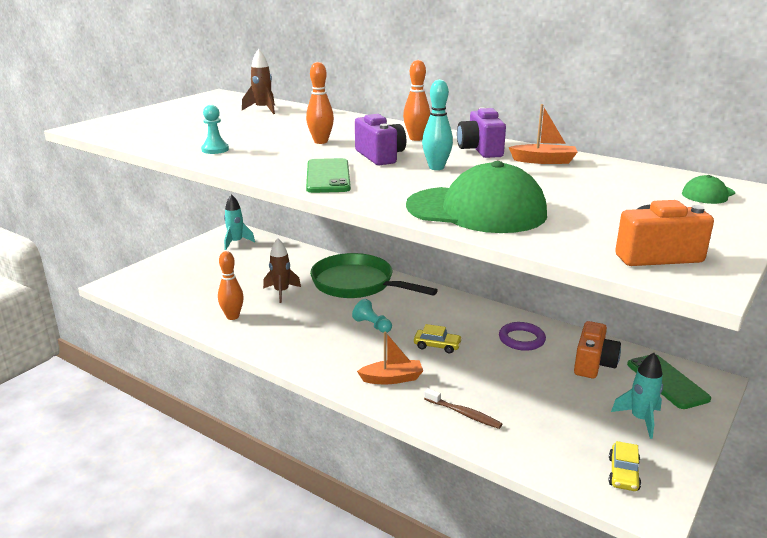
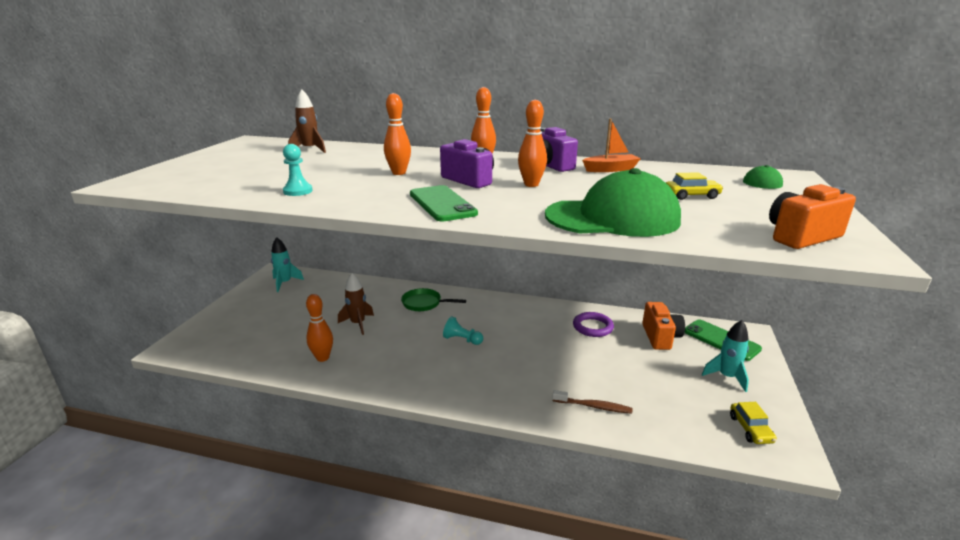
camera: 20 degrees left, 0 degrees up
(357, 284) = (424, 303): green pan -> green pan, size x0.52
(392, 378) = (511, 387): orange boat -> none
(436, 168) = (531, 184): turquoise bowling pin -> orange bowling pin
(437, 346) = (529, 347): yellow car -> yellow car (691, 195)

